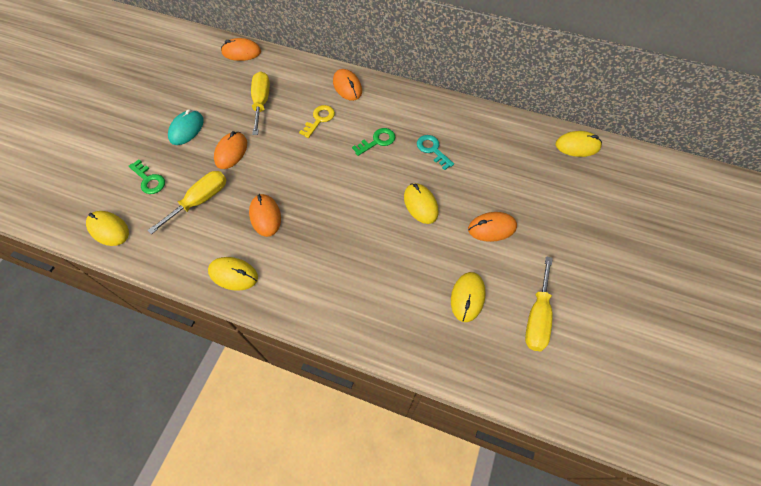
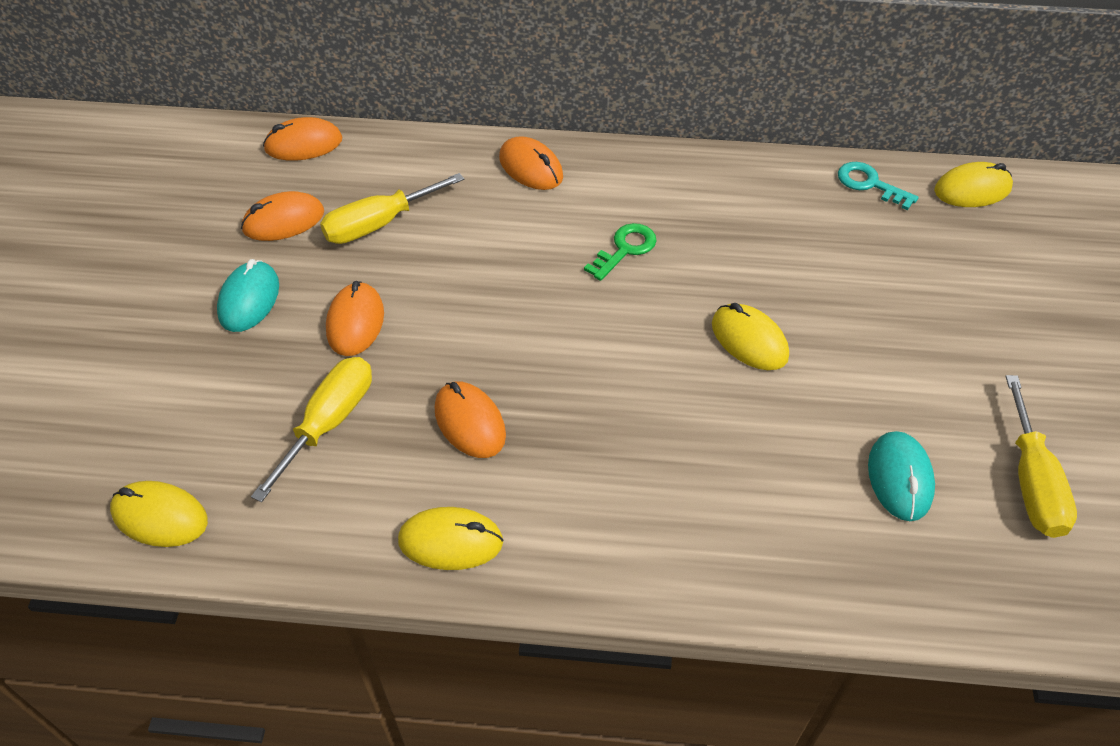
camera: 15 degrees left, 10 degrees down
(149, 180) = (208, 407): green key -> none
(261, 102) = (378, 224): yellow screwdriver -> yellow screwdriver turned 105 degrees counterclockwise
(319, 119) = (502, 233): yellow key -> none
(432, 150) = (730, 244): turquoise key -> turquoise key (869, 184)
(467, 297) = (899, 478): yellow mouse -> turquoise mouse
(492, 228) = (890, 352): orange mouse -> orange mouse (283, 221)

